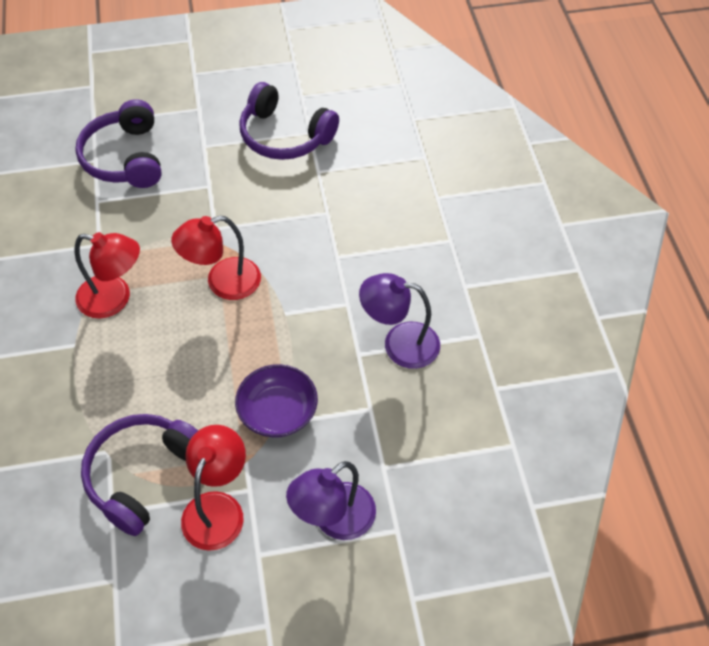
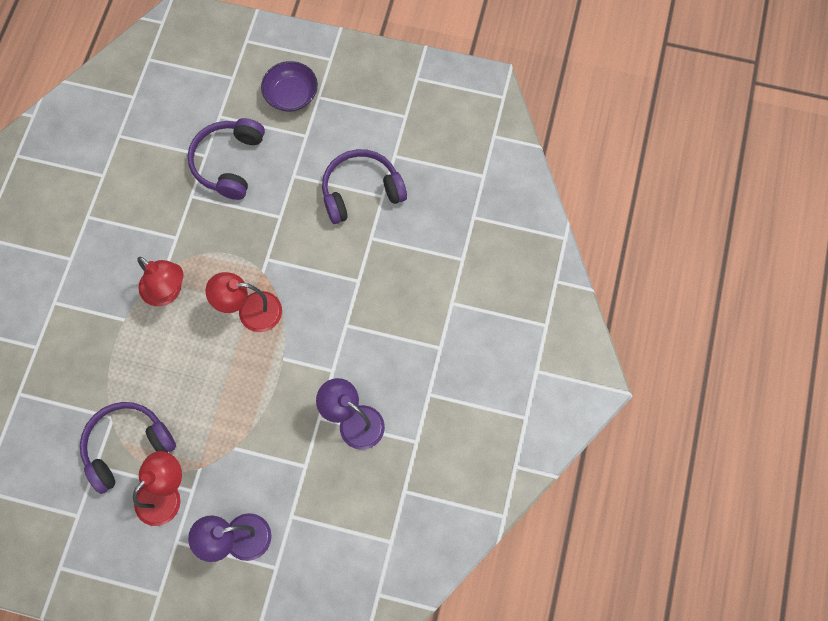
camera: 25 degrees right, 15 degrees up
(278, 412) = (239, 439): purple bowl -> purple bowl (291, 95)
(284, 136) = (361, 191): purple headphones -> purple headphones turned 105 degrees clockwise

